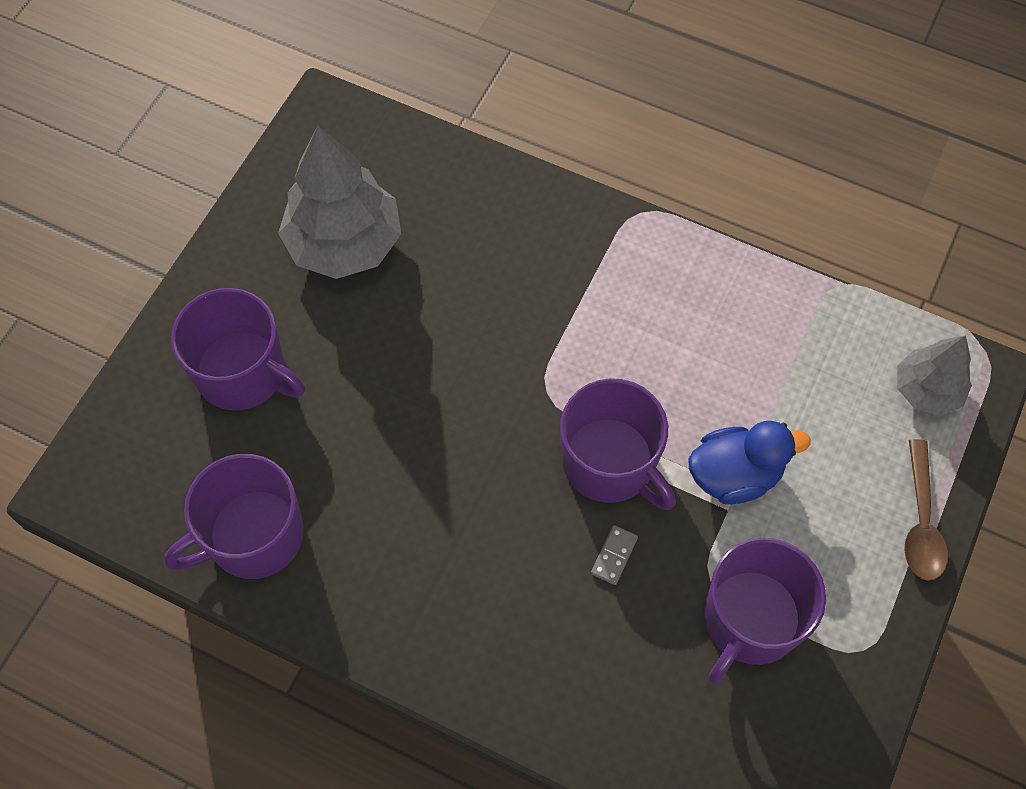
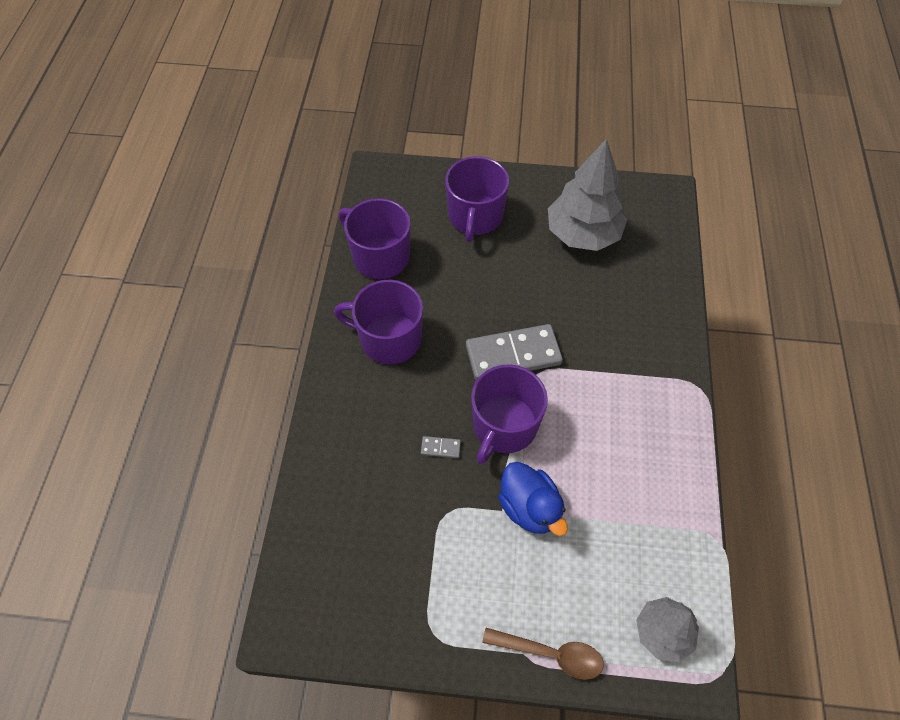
camera: 70 degrees right, 5 degrees down
(505, 410) = (513, 354): none -> grey domino
(750, 620) = (427, 547): purple mug -> purple mug (389, 339)
(921, 521) = (550, 653): brown spoon -> brown spoon turned 150 degrees counterclockwise

